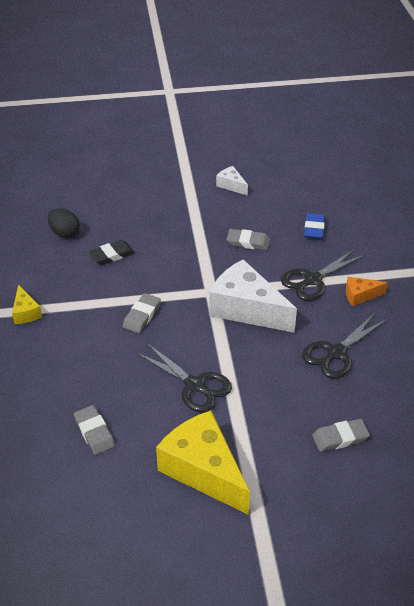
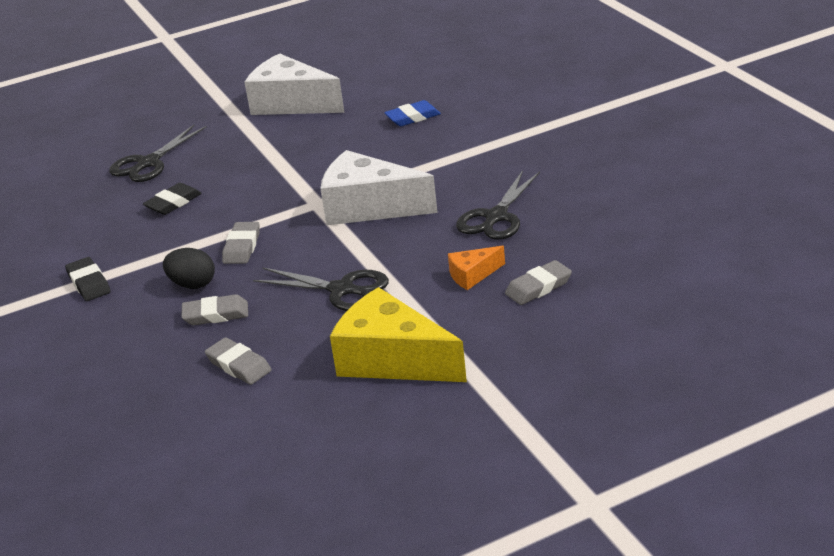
camera: 15 degrees left, 10 degrees down
(26, 312) = (89, 283): yellow cheese -> black eraser
(64, 233) = (100, 198): black egg -> black egg (192, 284)
(231, 185) = (291, 104): white cheese -> white cheese, size x2.13
(248, 242) = (339, 149): grey eraser -> grey eraser (216, 314)
(313, 280) = (435, 162): black scissors -> black scissors (148, 163)
(314, 228) = (412, 117): blue eraser -> blue eraser turned 75 degrees clockwise
(360, 295) = (498, 161): orange cheese -> orange cheese (472, 275)

